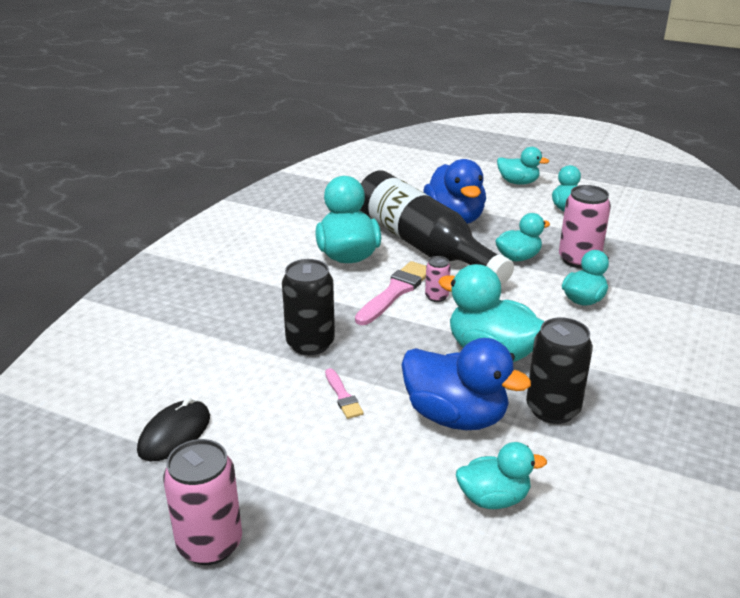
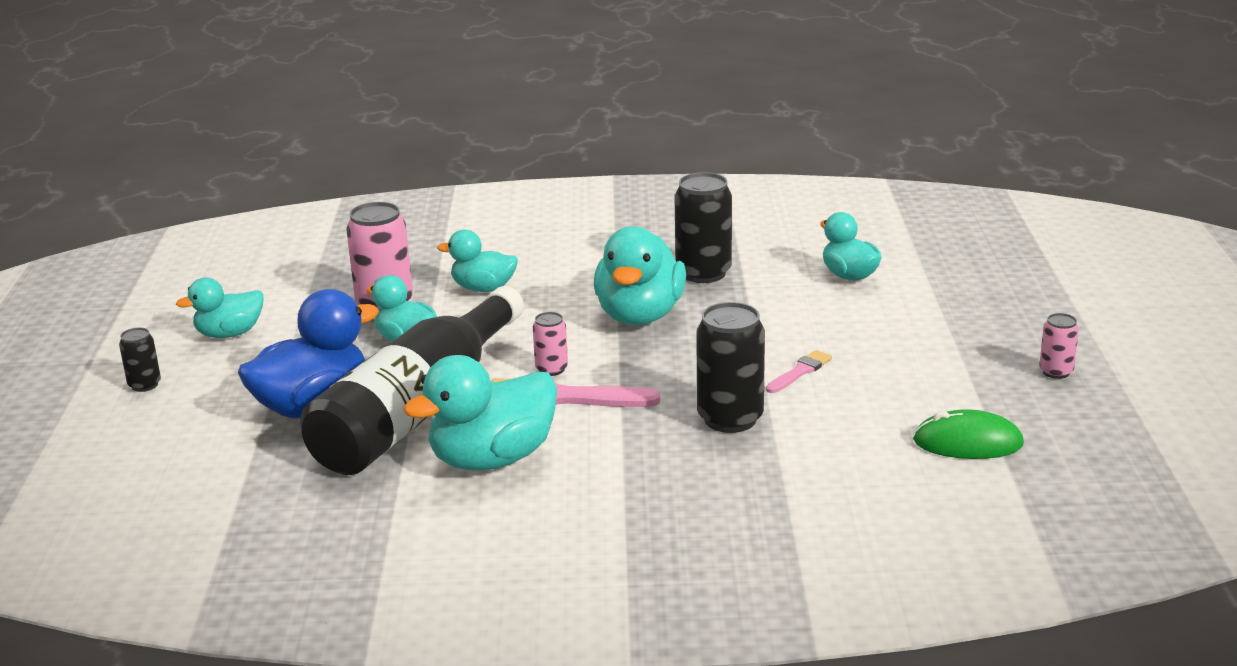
camera: 115 degrees left, 5 degrees down
(175, 434) = (967, 442): black mouse -> green mouse
(210, 544) = (1056, 372): pink can -> pink can, size x0.53
(455, 416) = (764, 311): blue duck -> none
(518, 182) = (144, 385): turquoise duck -> black can

